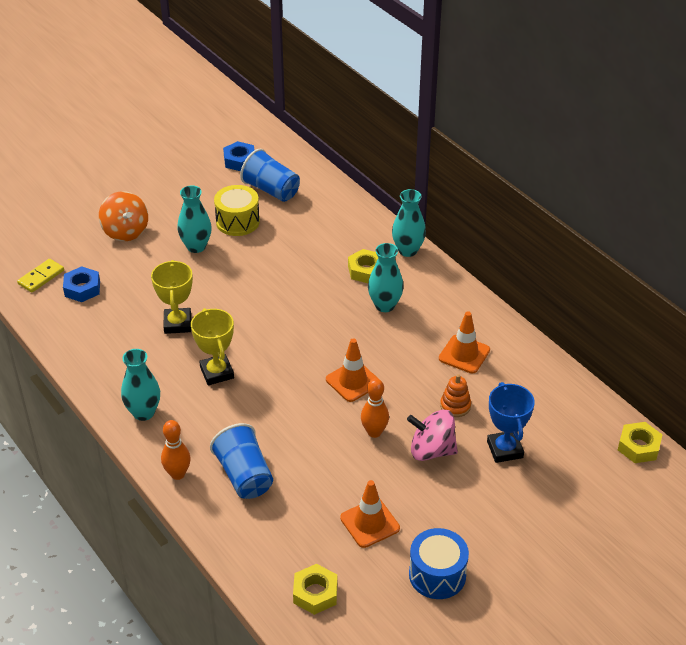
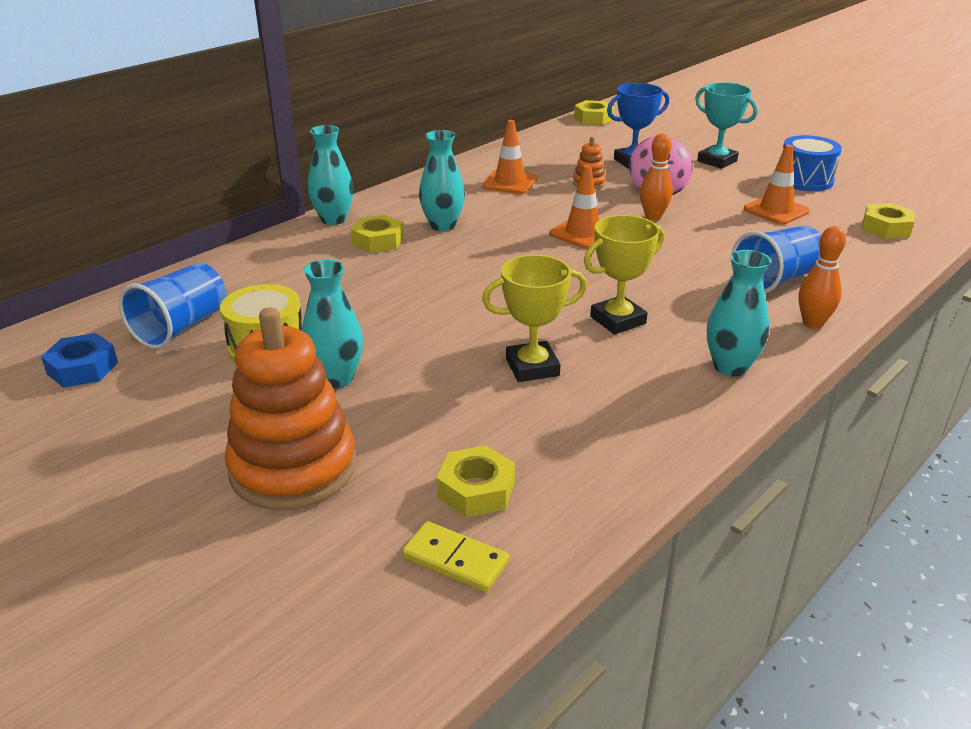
camera: 100 degrees left, 10 degrees down
(82, 288) = (476, 490): blue nut -> yellow nut
(125, 231) = (293, 468): orange spinning top -> orange stacking toy
(498, 517) = (717, 161): none -> turquoise trophy

